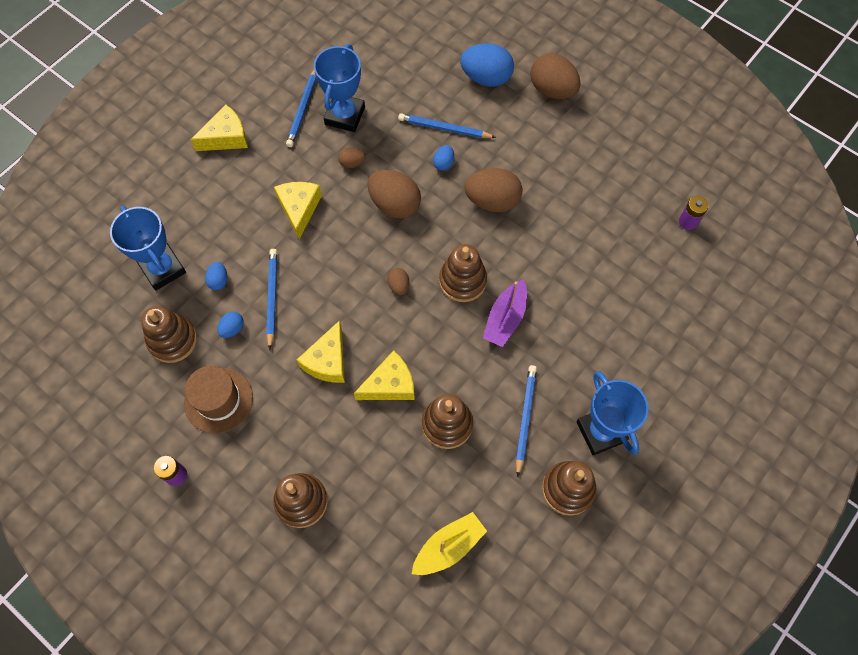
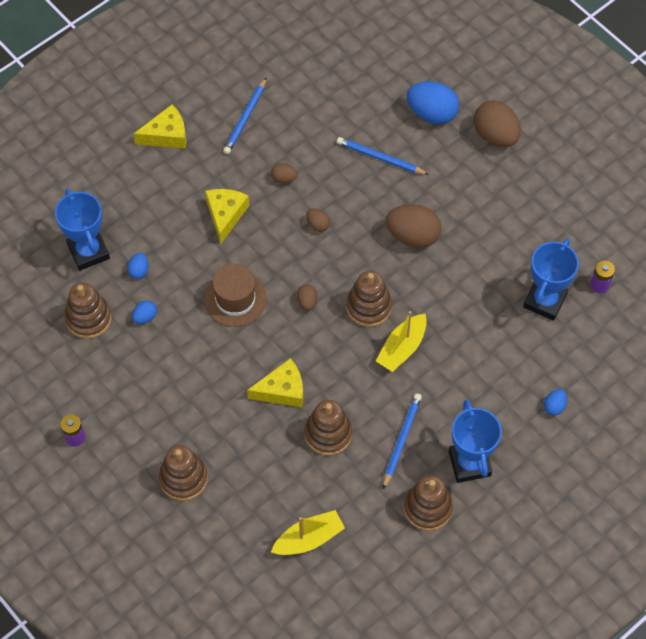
camera: 10 degrees right, 5 degrees down
(218, 400) = (122, 378): brown hat -> brown hat (235, 299)
(272, 297) = (186, 294): blue pencil -> none
(328, 361) = (228, 360): yellow cheese -> none
(345, 116) = (285, 131): blue trophy -> blue trophy (545, 301)
(395, 204) = (317, 225): brown egg -> brown egg, size x0.49
(443, 163) = (372, 192): blue egg -> blue egg (554, 406)
(505, 318) = (402, 348): purple boat -> yellow boat

